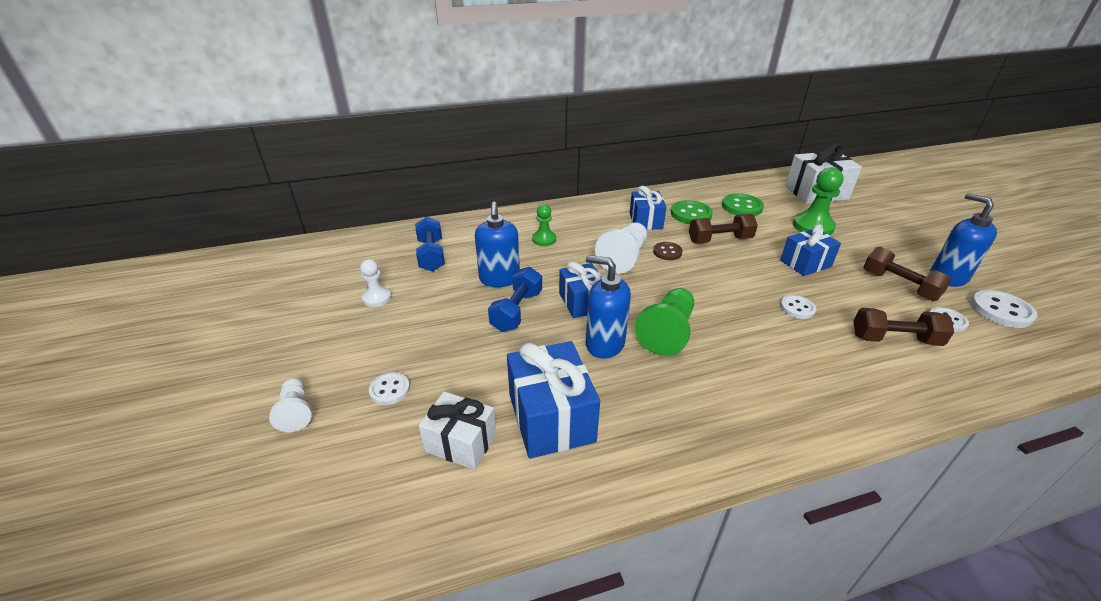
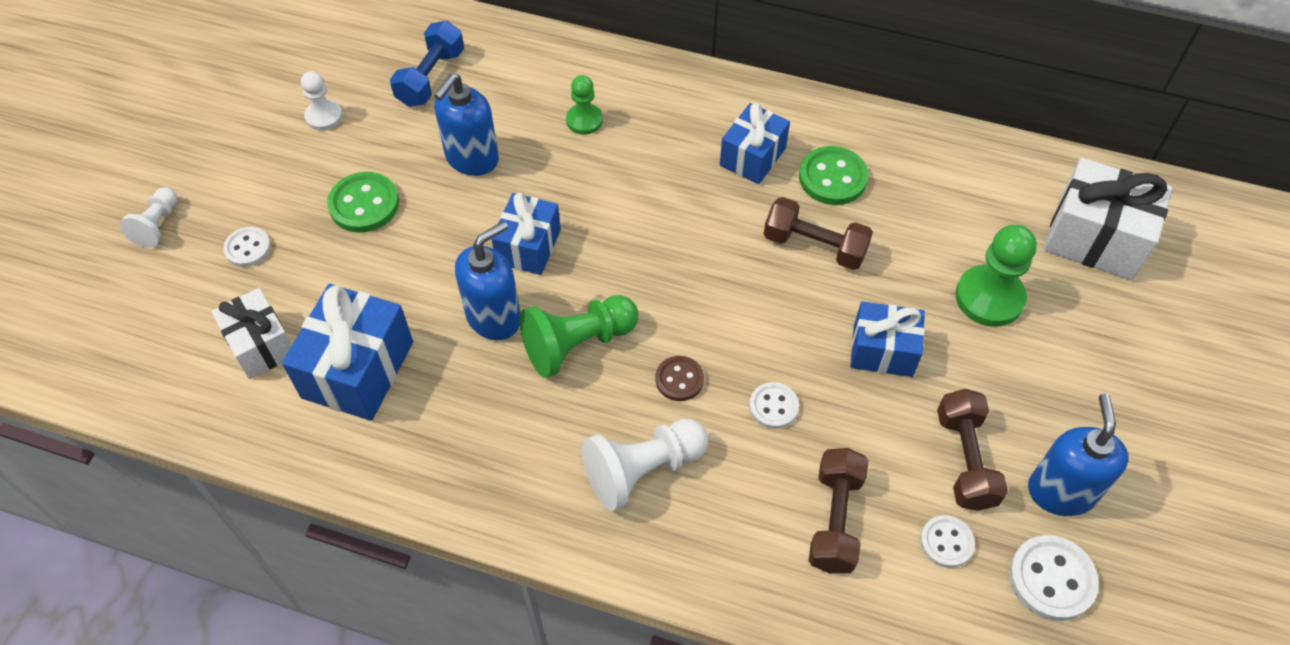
camera: 35 degrees right, 20 degrees up
(517, 311) = (447, 218): blue dumbbell -> none
(604, 344) = (494, 317): blue soap dispenser -> blue soap dispenser turned 75 degrees clockwise
(624, 258) = (651, 206): white pawn -> white pawn (642, 470)
(667, 252) = (717, 227): brown button -> brown button (679, 379)
(742, 207) = (929, 203): green button -> green button (364, 204)
(894, 339) = (835, 519): brown dumbbell -> brown dumbbell turned 60 degrees clockwise

